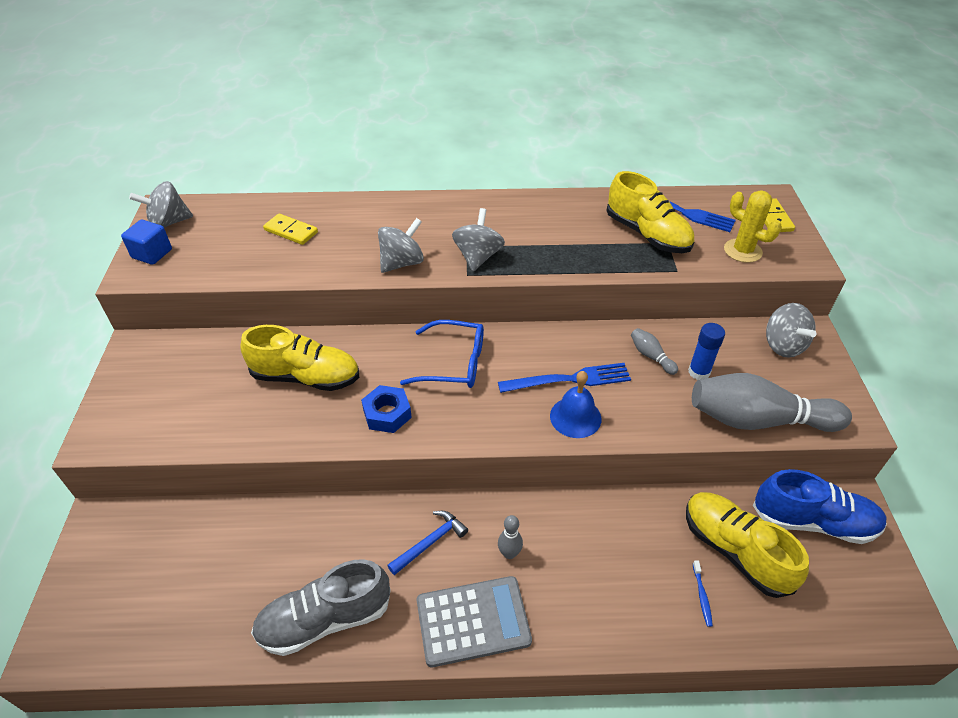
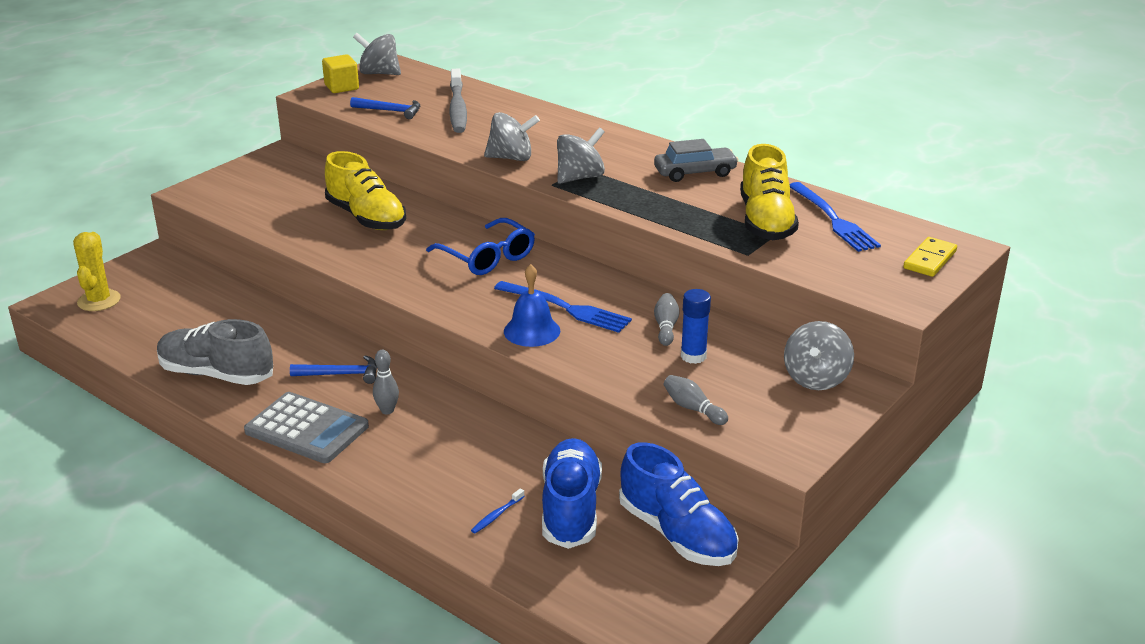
camera: 40 degrees right, 15 degrees down
(152, 254) = (341, 87): blue cube -> yellow cube
(234, 260) = (390, 111): none -> blue hammer
(291, 231) = (458, 109): yellow domino -> grey toothbrush
(387, 414) = (391, 263): blue nut -> none
(547, 212) = (695, 173): none -> grey car
(735, 551) = (571, 509): yellow shoe -> blue shoe
(742, 251) = (844, 268): yellow cactus -> yellow cactus (99, 301)
(758, 420) = (693, 408): grey bowling pin -> grey bowling pin, size x0.42

